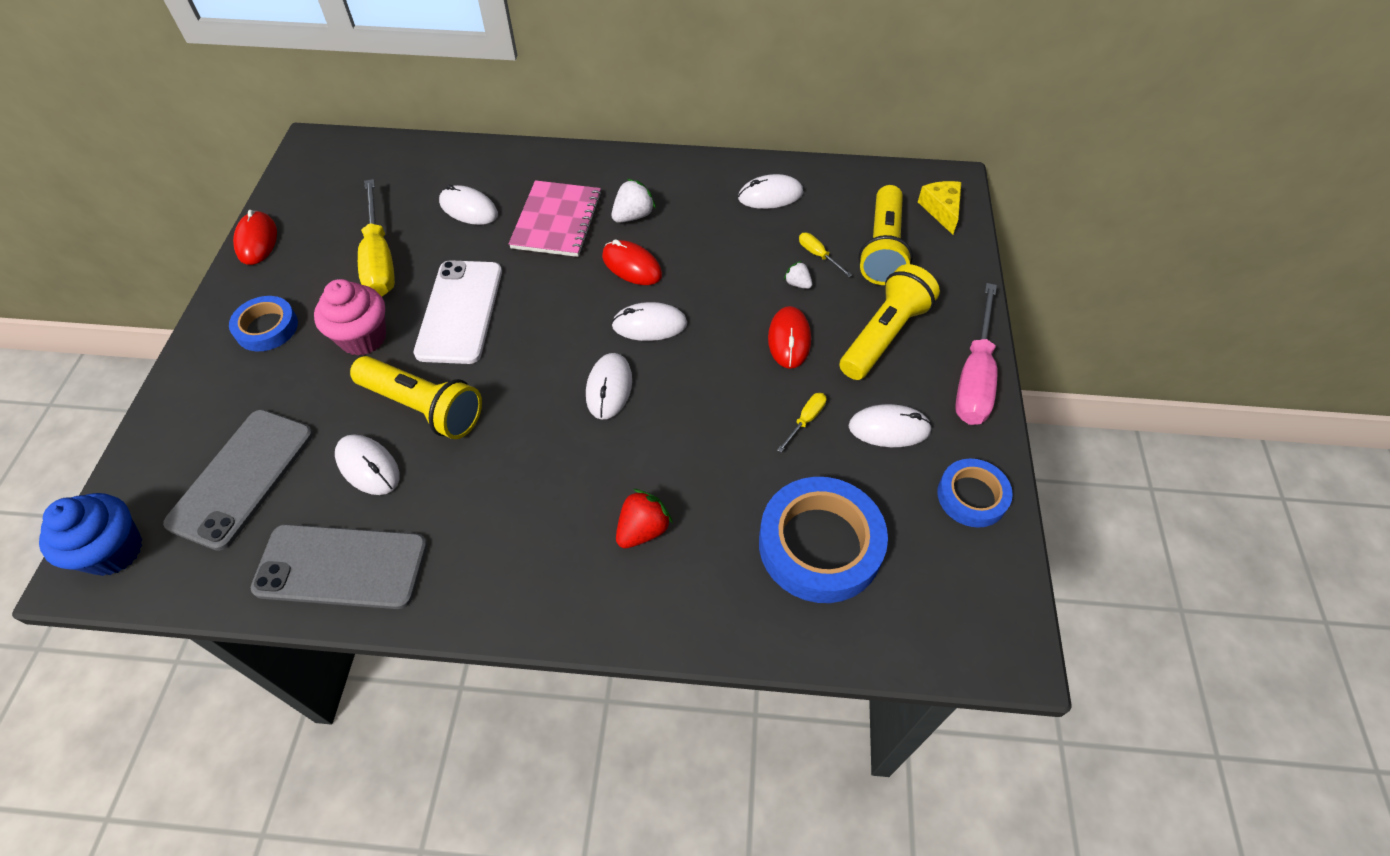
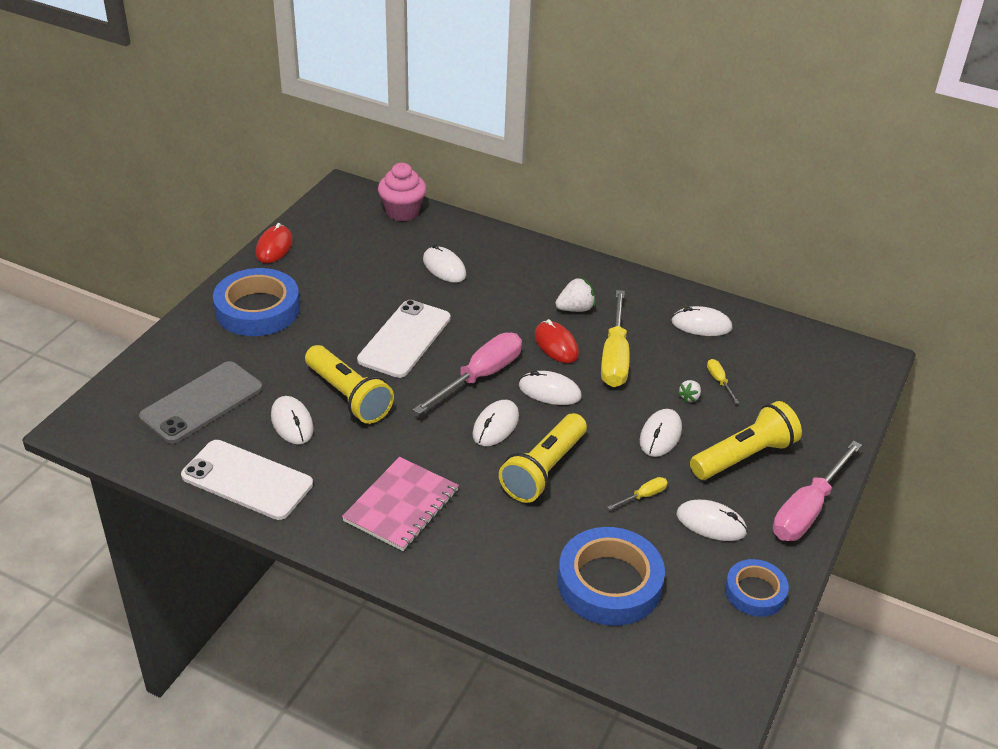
camera: 20 degrees right, 15 degrees down
(114, 551) = (100, 421): blue cupcake -> none
(267, 328) = (257, 309): blue tape -> blue tape, size x1.73
(341, 566) = (247, 480): grey phone -> white phone
(363, 338) = (324, 336): pink cupcake -> pink cupcake (402, 212)
(379, 259) = (359, 285): yellow screwdriver -> yellow screwdriver (614, 357)
(557, 221) = (511, 295): pink notebook -> pink notebook (401, 506)
(566, 331) = (480, 376): none -> pink screwdriver
(643, 530) = (475, 528): red strawberry -> none
(789, 339) = (660, 435): red mouse -> white mouse
(797, 284) = (689, 397): white strawberry -> white strawberry turned 120 degrees counterclockwise
(883, 249) = (780, 392): yellow flashlight -> yellow flashlight (544, 470)
(941, 210) = (851, 377): yellow cheese -> none

